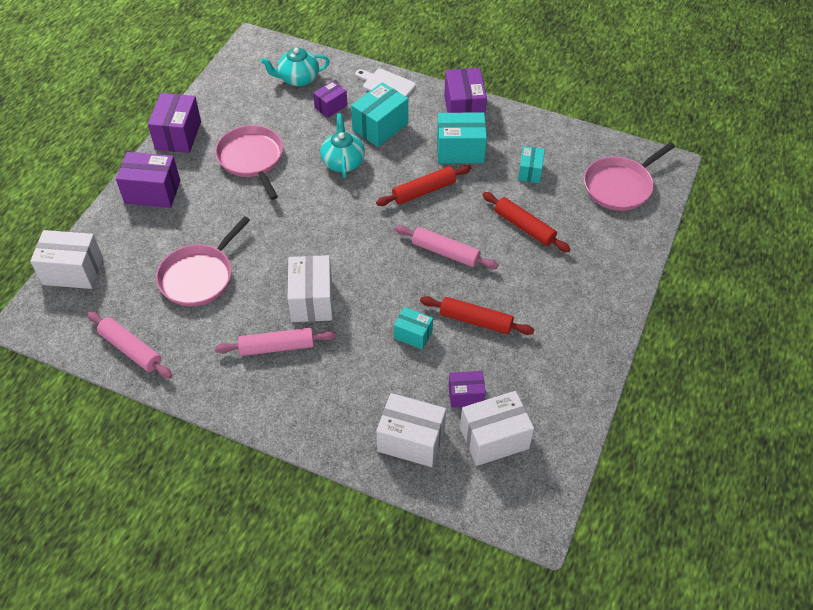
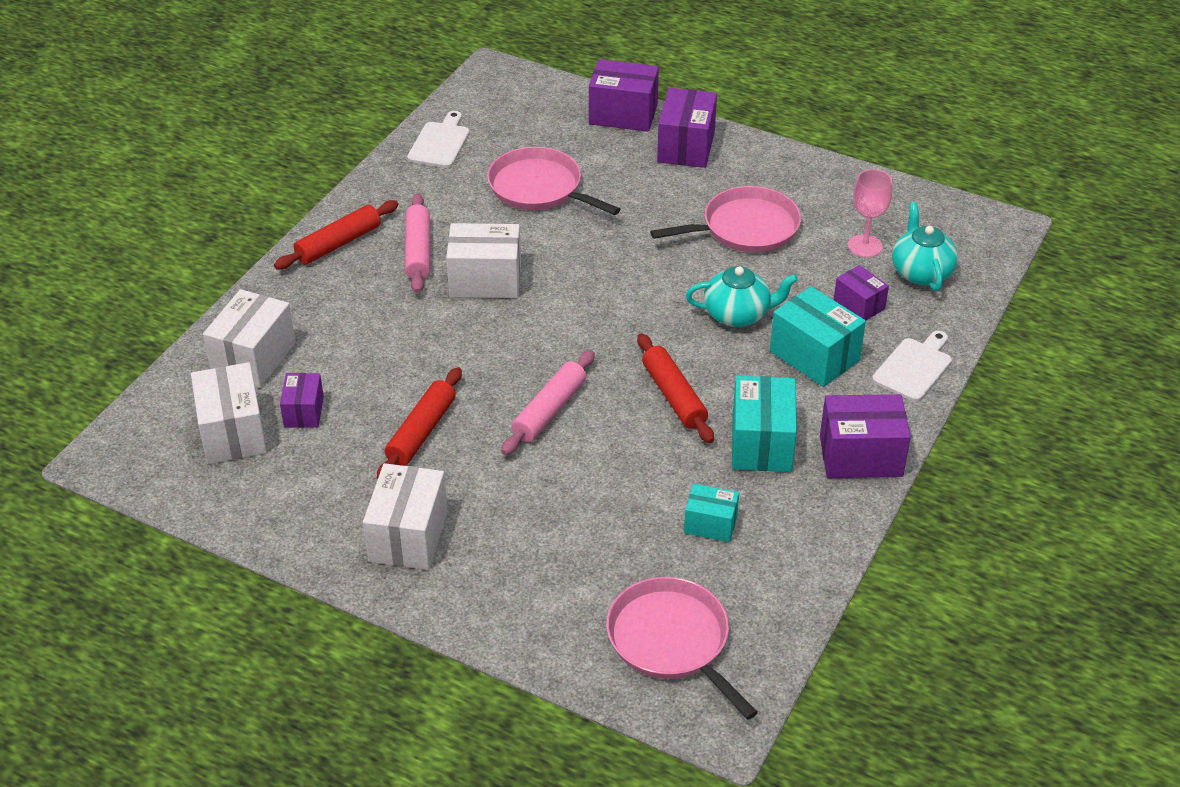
camera: 95 degrees right, 10 degrees down
(73, 271) = (561, 96): white box -> white box (408, 536)
(131, 349) = (440, 143): pink rolling pin -> white cutting board
(178, 135) = (792, 163): purple box -> purple box (623, 114)
(272, 102) = (865, 246): none -> pink goblet
(413, 334) = (411, 369): turquoise box -> none
(524, 227) = (590, 503): red rolling pin -> red rolling pin (338, 243)

